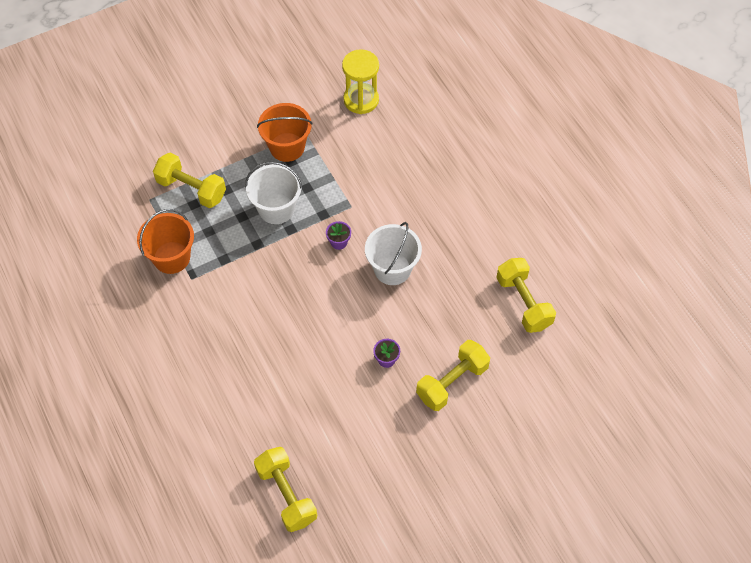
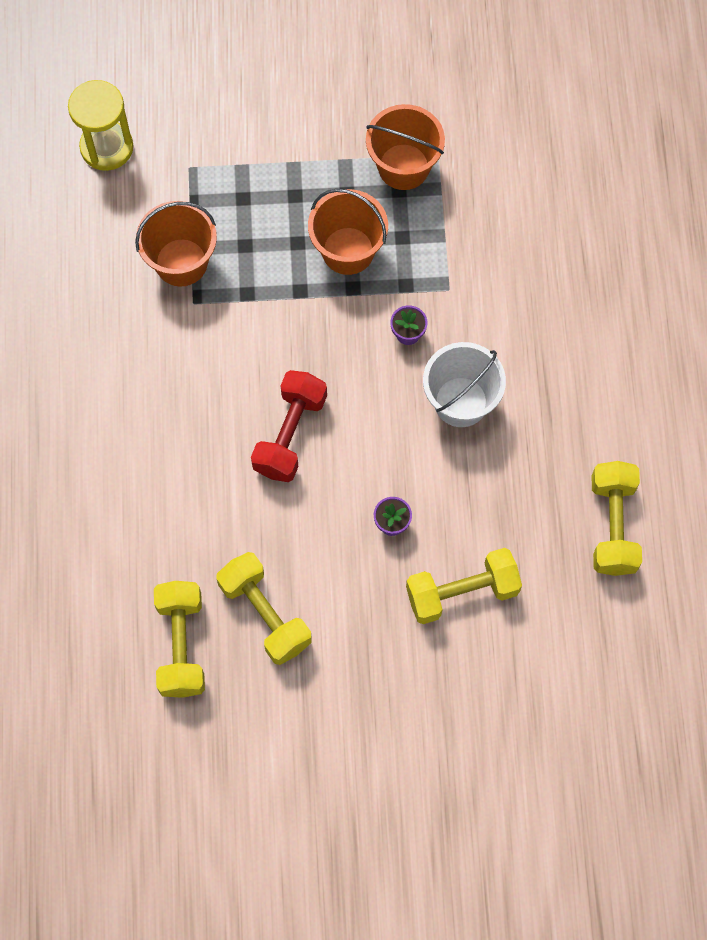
camera: 25 degrees right, 10 degrees up
(191, 189) = (250, 176): yellow dumbbell -> yellow dumbbell (265, 614)
(276, 209) = (348, 251): white bucket -> orange bucket
(293, 332) = (290, 434): none -> red dumbbell
(361, 100) = (537, 137): yellow hourglass -> yellow hourglass (107, 147)

